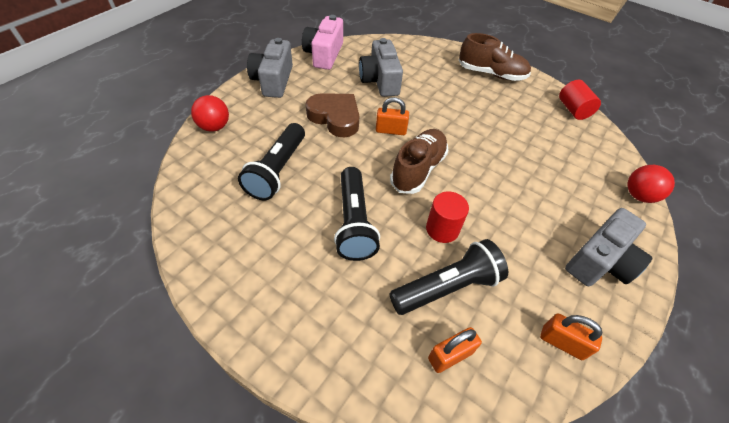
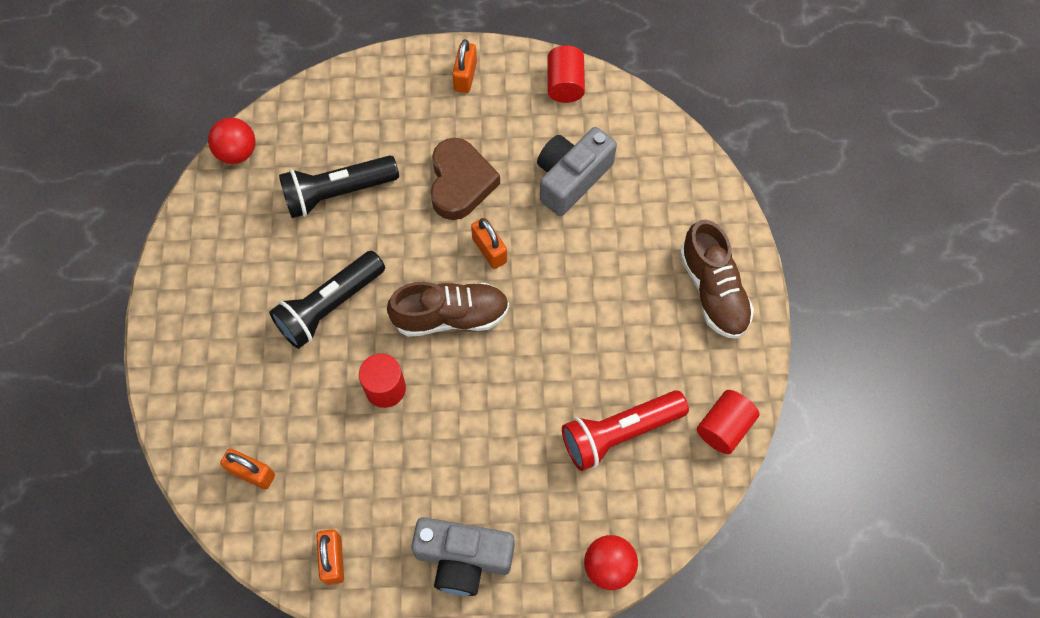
camera: 55 degrees right, 15 degrees up
(214, 127) = (346, 90): red ball -> red ball (237, 152)
(273, 81) = (465, 76): grey camera -> orange padlock
(324, 54) = (565, 84): pink camera -> red cylinder
(447, 287) = (319, 432): black flashlight -> none
(551, 145) = (619, 433): none -> red flashlight

